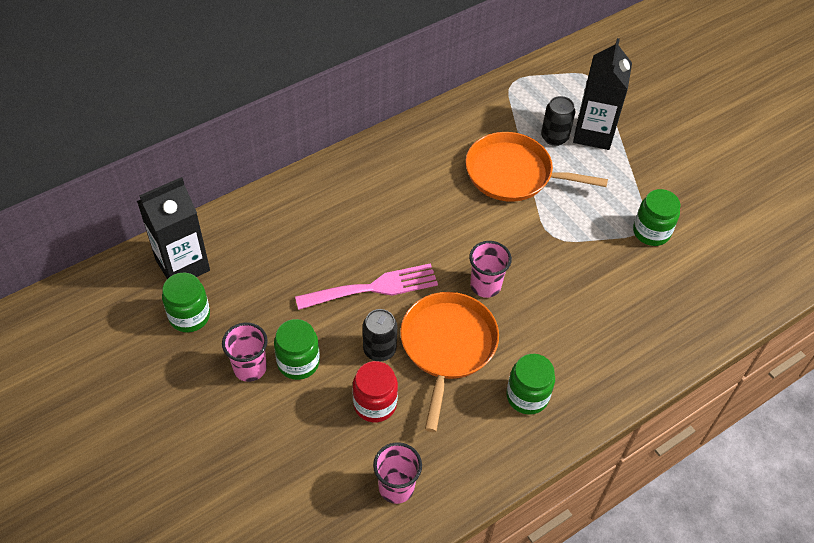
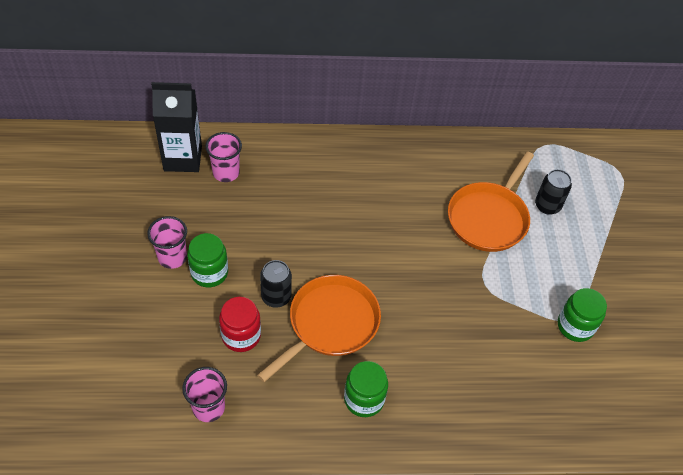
camera: 30 degrees right, 0 degrees up
(189, 316) = (159, 197): green jar -> none
(373, 288) = (307, 248): pink fork -> none
(485, 285) = (397, 293): pink cup -> pink cup (226, 173)
(513, 174) = (489, 218): orange pan -> orange pan turned 105 degrees counterclockwise
(593, 133) = (585, 219): black carton -> none

